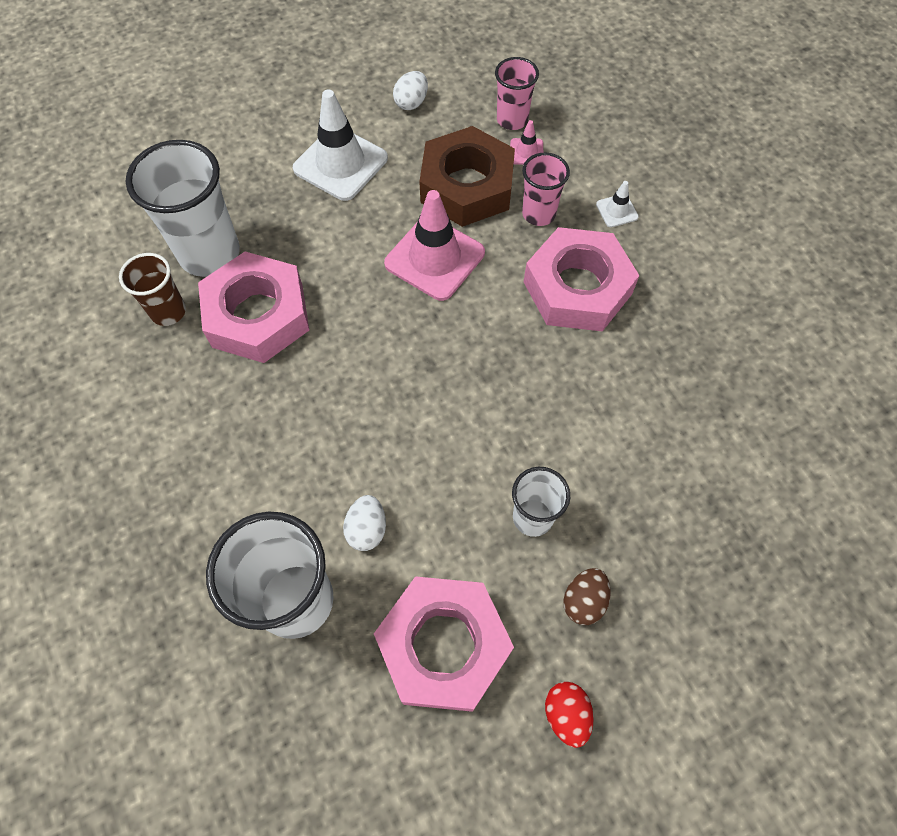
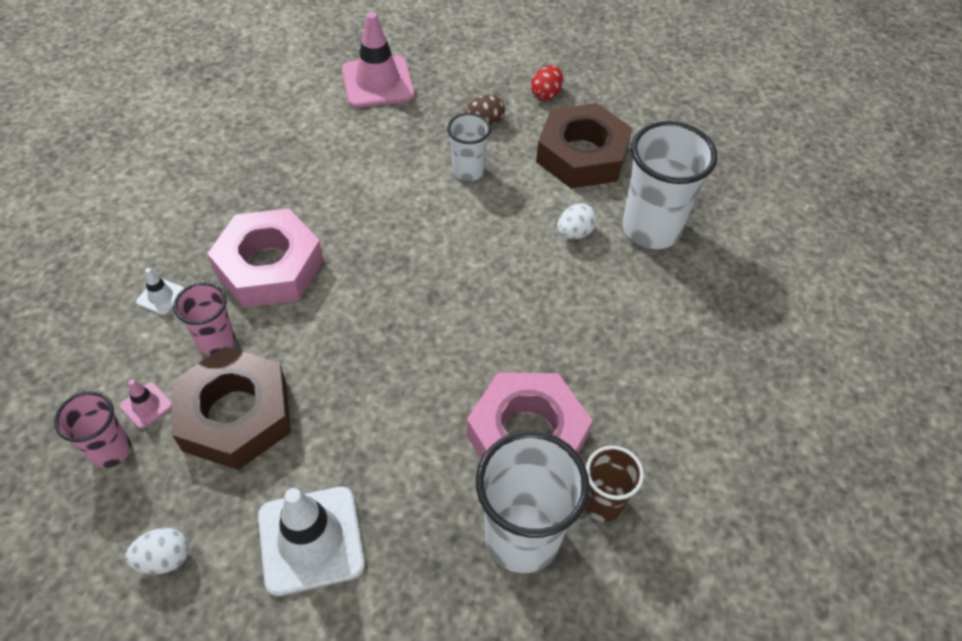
camera: 140 degrees left, 10 degrees down
(434, 258) = (338, 371): pink traffic cone -> pink traffic cone (378, 82)
(443, 645) = (582, 155): pink nut -> brown nut

